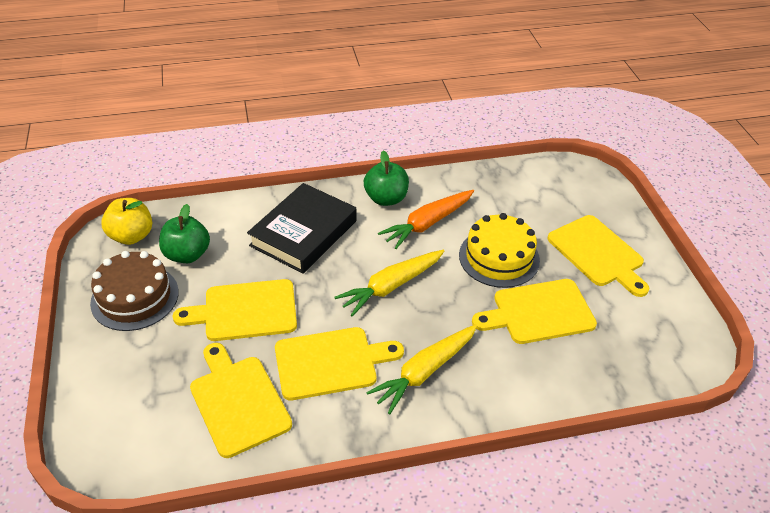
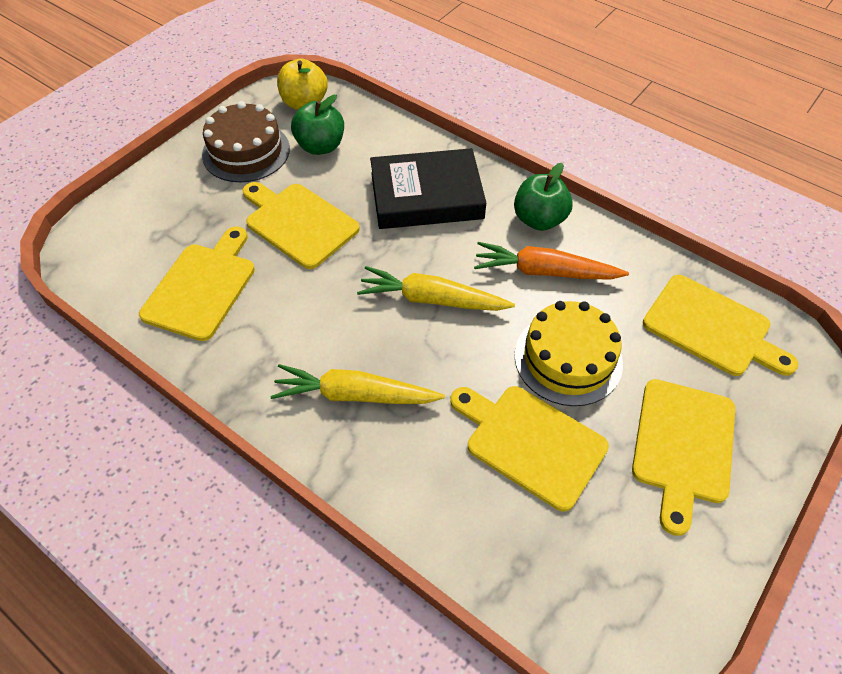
camera: 50 degrees right, 10 degrees up
(330, 362) = (299, 318): yellow cutting board -> yellow cutting board (711, 327)

